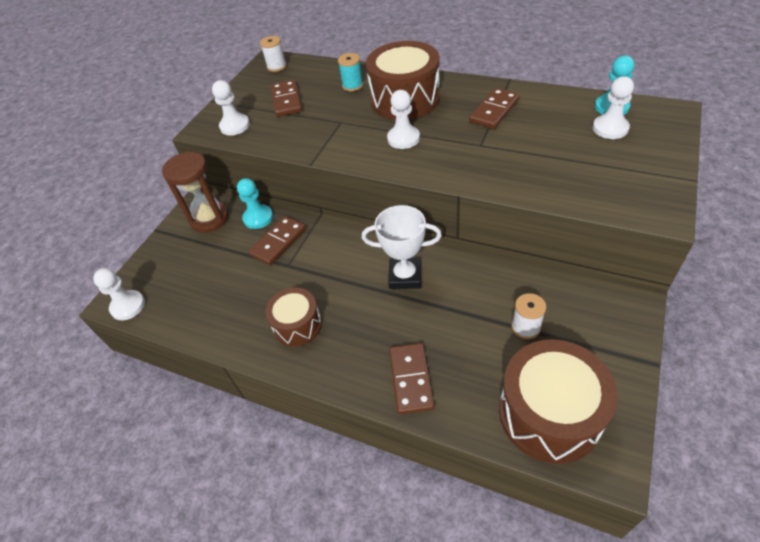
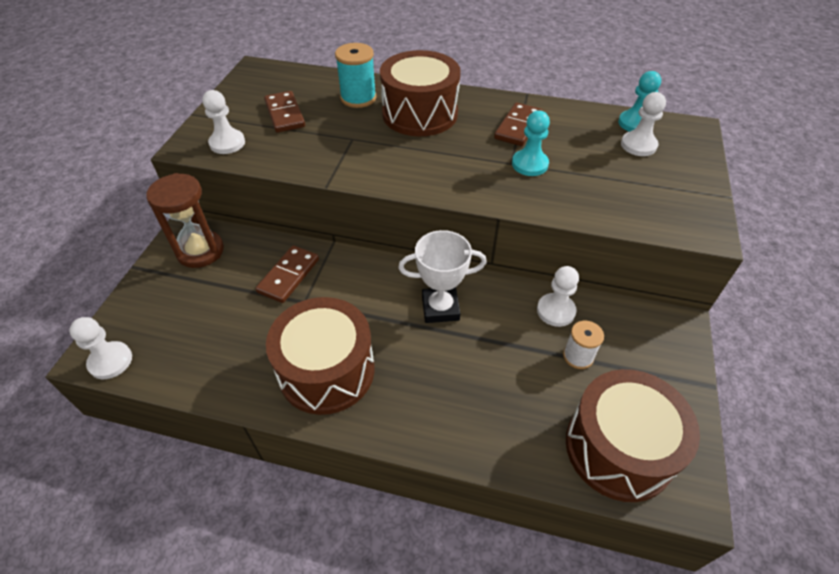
camera: 15 degrees left, 0 degrees up
(258, 218) = (260, 248): turquoise pawn -> turquoise pawn (529, 164)
(277, 66) = (266, 76): white spool -> none
(297, 325) = (326, 370): brown drum -> brown drum, size x1.69
(352, 85) = (358, 98): turquoise spool -> turquoise spool, size x1.51
(403, 138) = (426, 157): white pawn -> white pawn (555, 311)
(411, 379) = (466, 423): brown domino -> none

